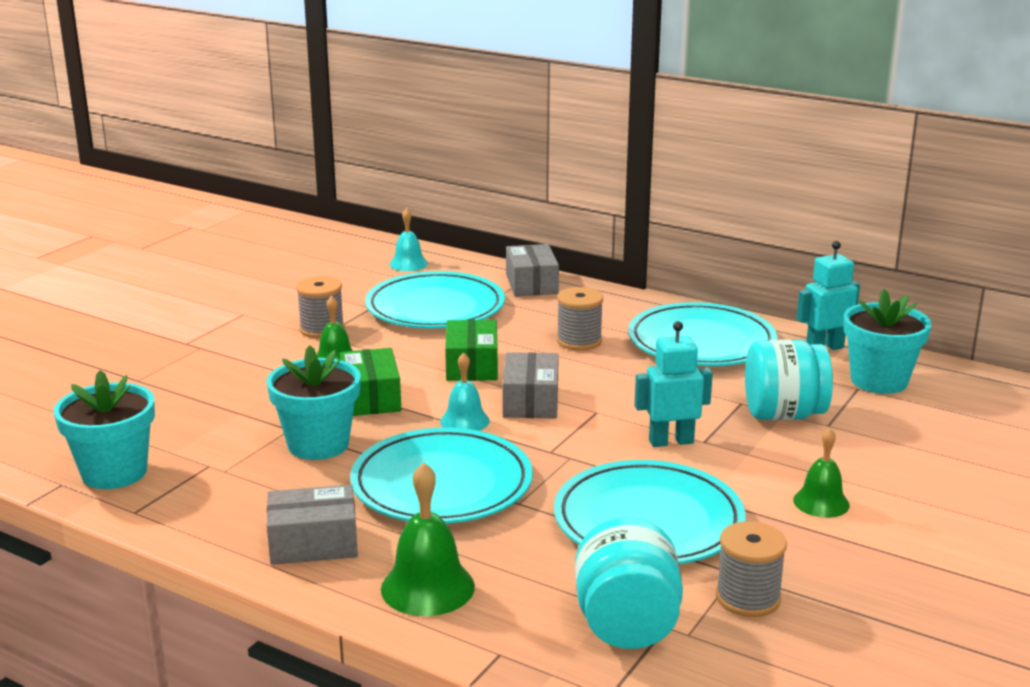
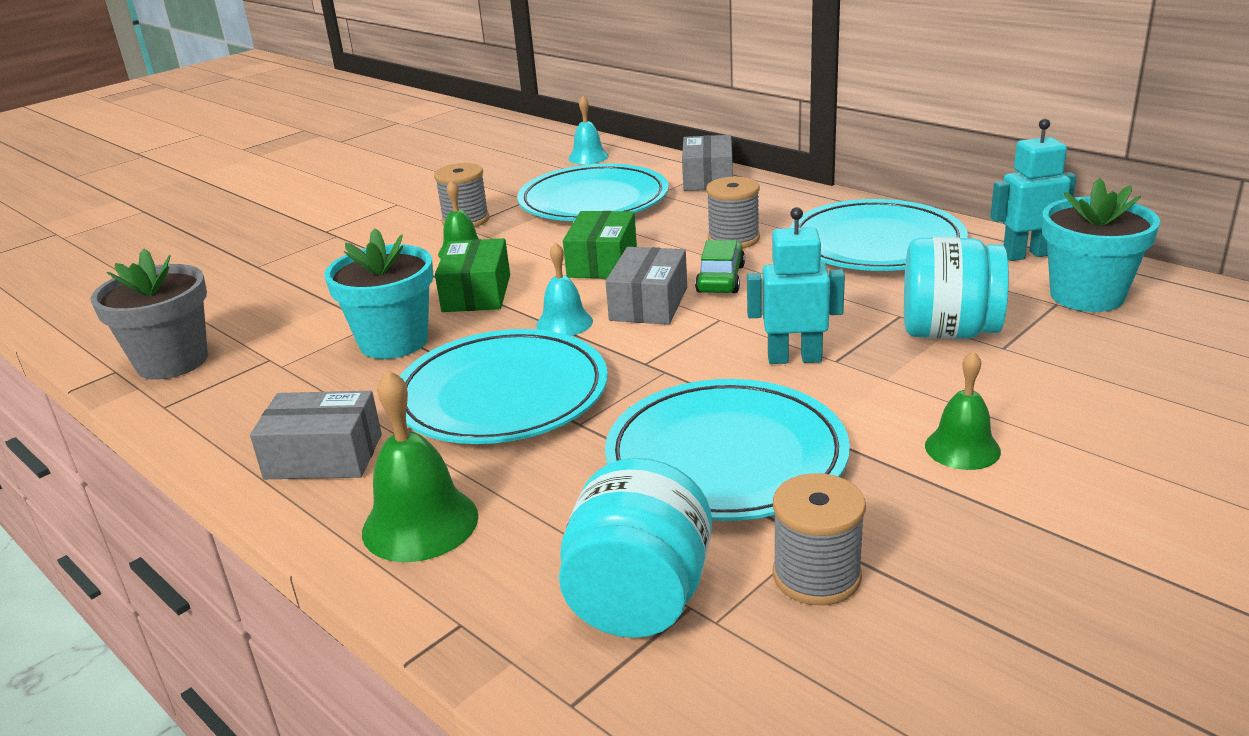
camera: 15 degrees right, 5 degrees up
(114, 472) = (172, 362): turquoise flower pot -> grey flower pot
(583, 377) = (721, 279): none -> green car

